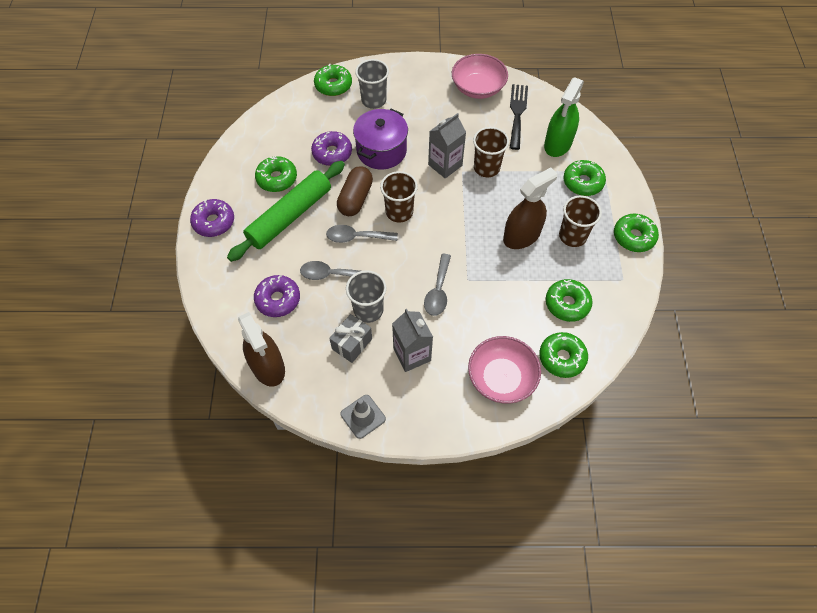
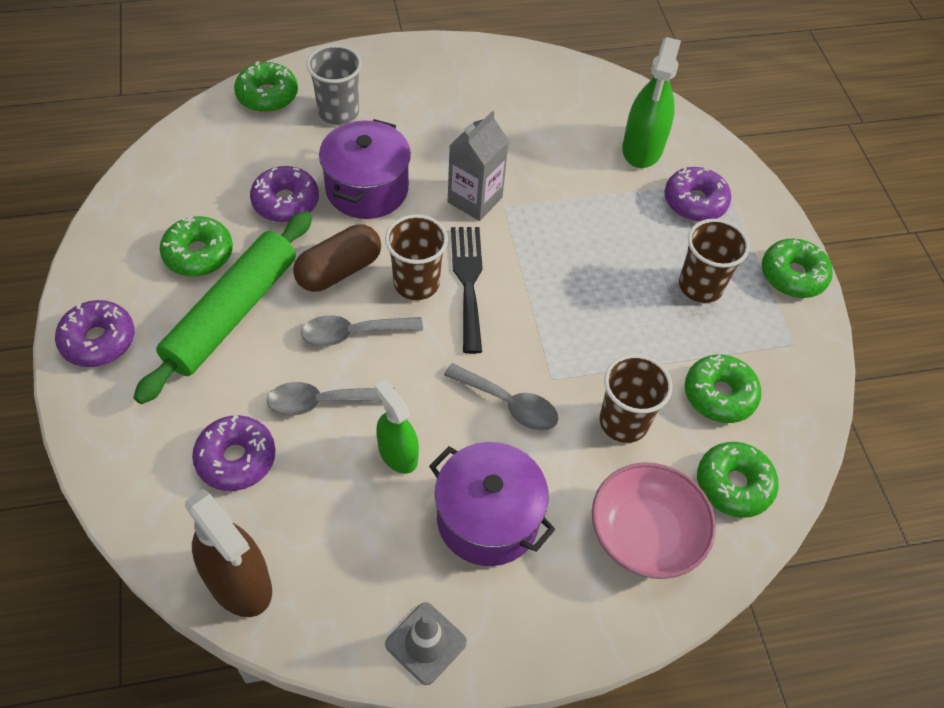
camera: 15 degrees left, 5 degrees down
(352, 344) = (381, 516): grey gift -> none
(355, 198) = (339, 270): brown capsule -> brown capsule turned 45 degrees clockwise
(368, 310) = (397, 453): grey cup -> green spray bottle
(412, 354) = (488, 519): grey carton -> purple pot
(438, 291) = (508, 404): grey spoon -> grey spoon turned 60 degrees counterclockwise
(478, 88) = (500, 77): pink bowl -> none
(486, 168) = (541, 197): brown cup -> brown cup (623, 422)
(517, 113) = (570, 109): black fork -> black fork (468, 281)
(521, 236) = (621, 296): brown spray bottle -> none
(583, 182) = (695, 202): green donut -> purple donut

